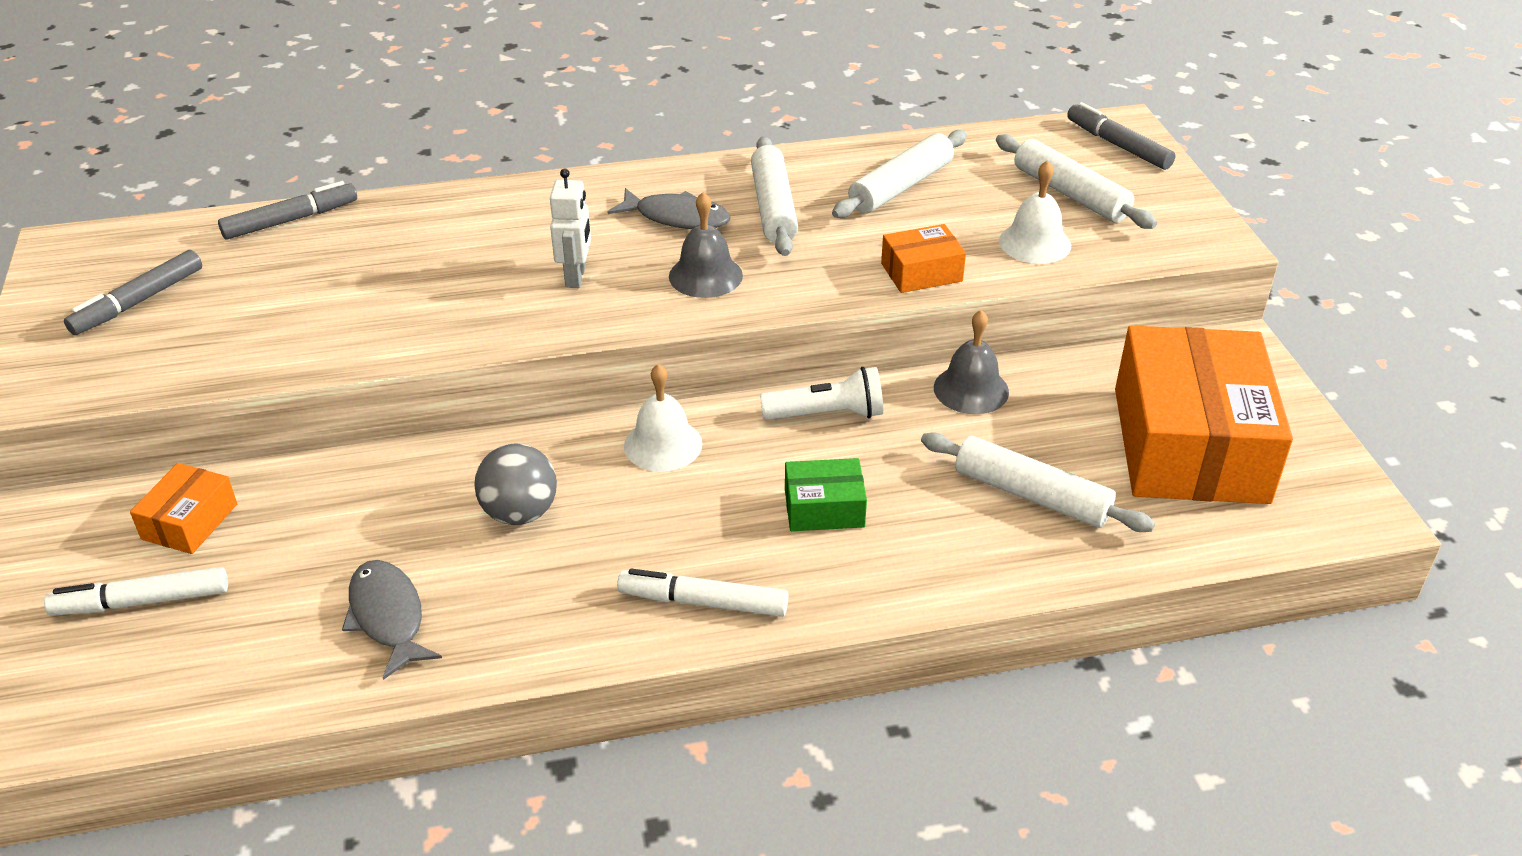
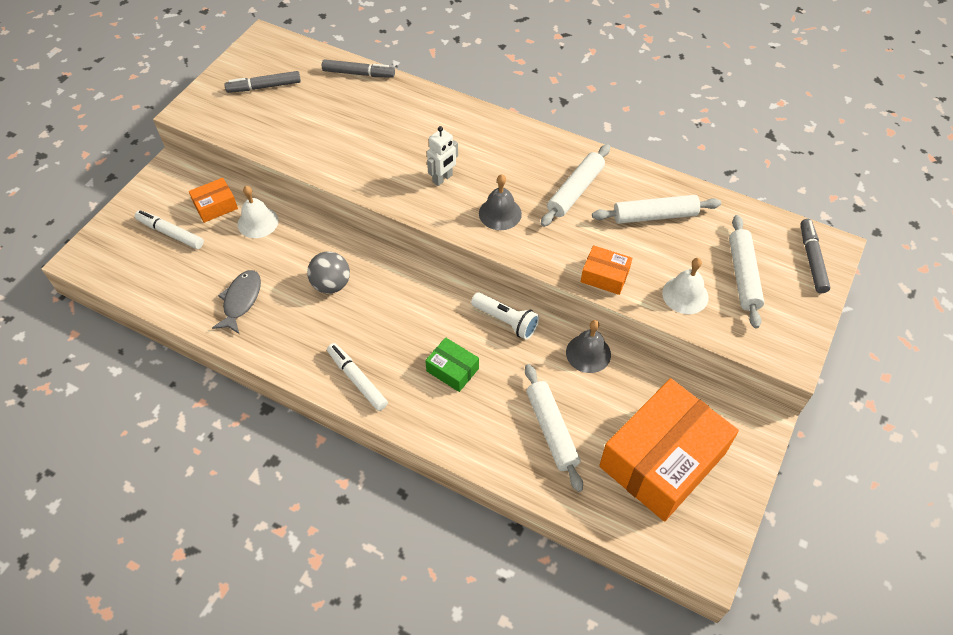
camera: 40 degrees right, 15 degrees up
(663, 444) = (419, 289): white bell -> white bell (258, 222)
(677, 218) = (523, 170): grey fish -> none

